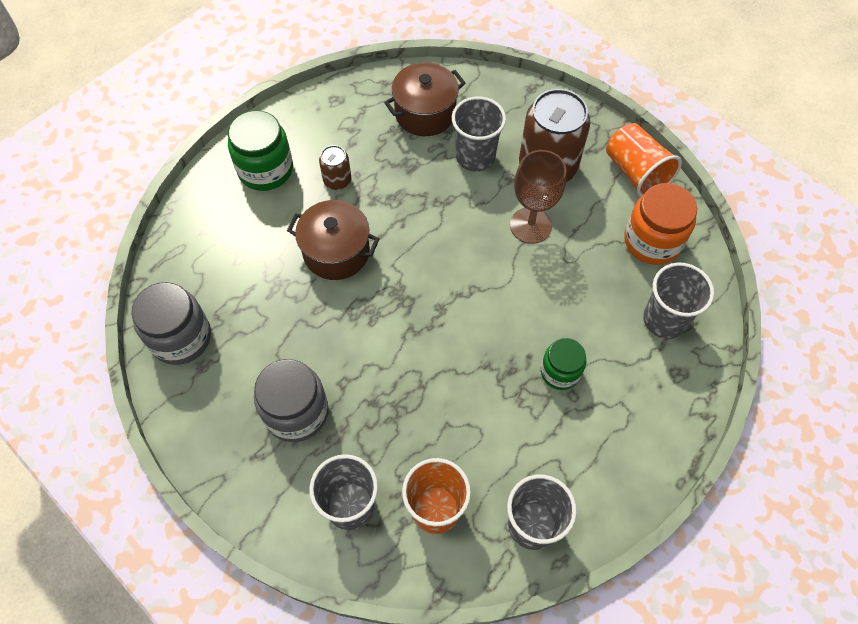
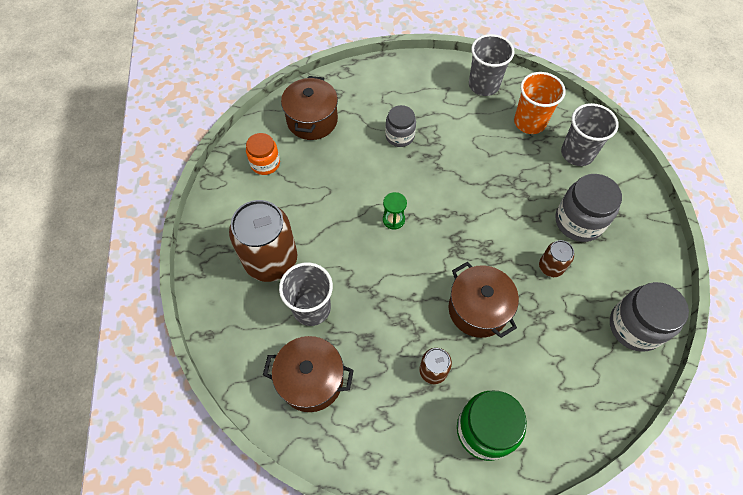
camera: 140 degrees left, 0 degrees up
(295, 339) = (551, 267): none -> brown can
(480, 276) = (393, 220): none -> green hourglass
(530, 225) = (327, 228): brown goblet -> none
(560, 372) = (399, 136): green jar -> grey jar
(636, 172) = (220, 211): orange cup -> none
(652, 241) = (265, 163): orange jar -> orange jar, size x0.64
(664, 320) = (312, 120): grey cup -> brown pot

